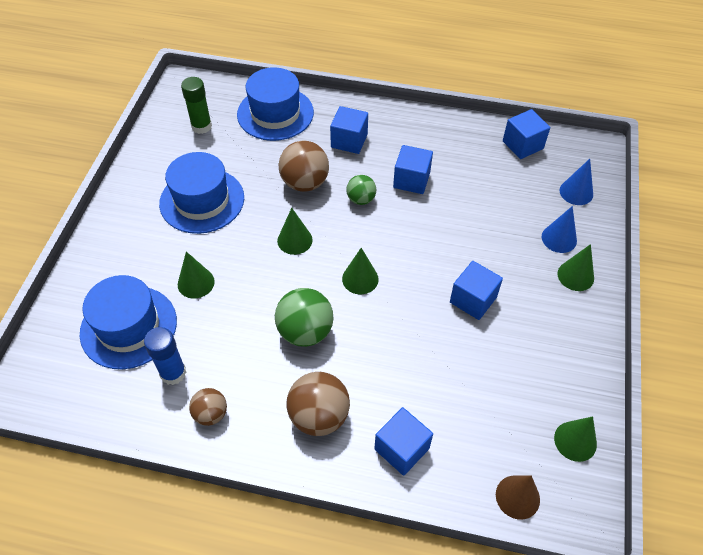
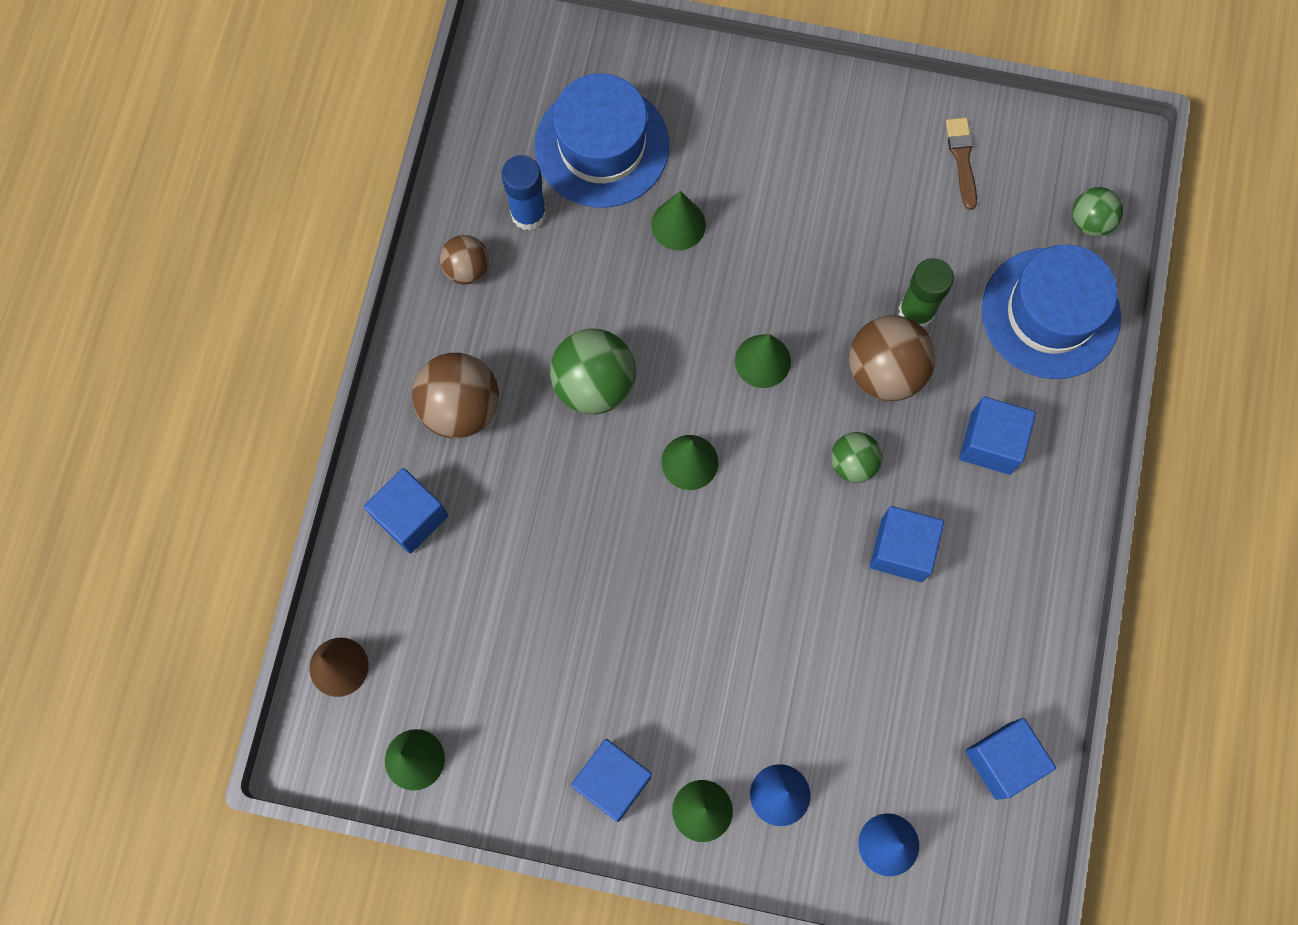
camera: 90 degrees right, 20 degrees up
(176, 144) = (962, 159): none -> brown brush
(201, 126) = (1007, 194): green glue stick -> green glue stick (916, 312)
(202, 200) = (839, 214): blue hat -> none
(223, 95) = (1090, 221): none -> green ball
(473, 300) = (652, 635): blue cube -> blue cube (612, 782)

